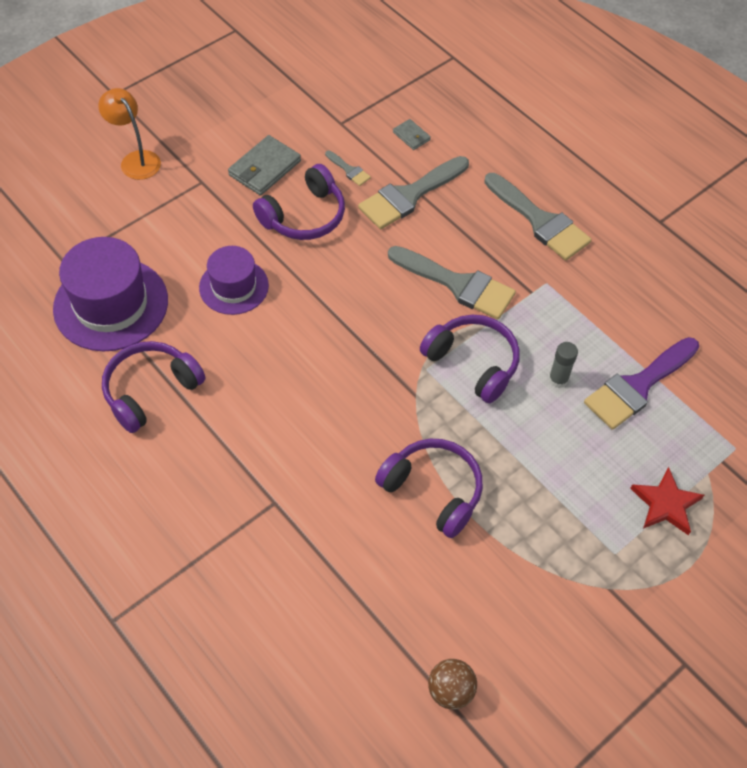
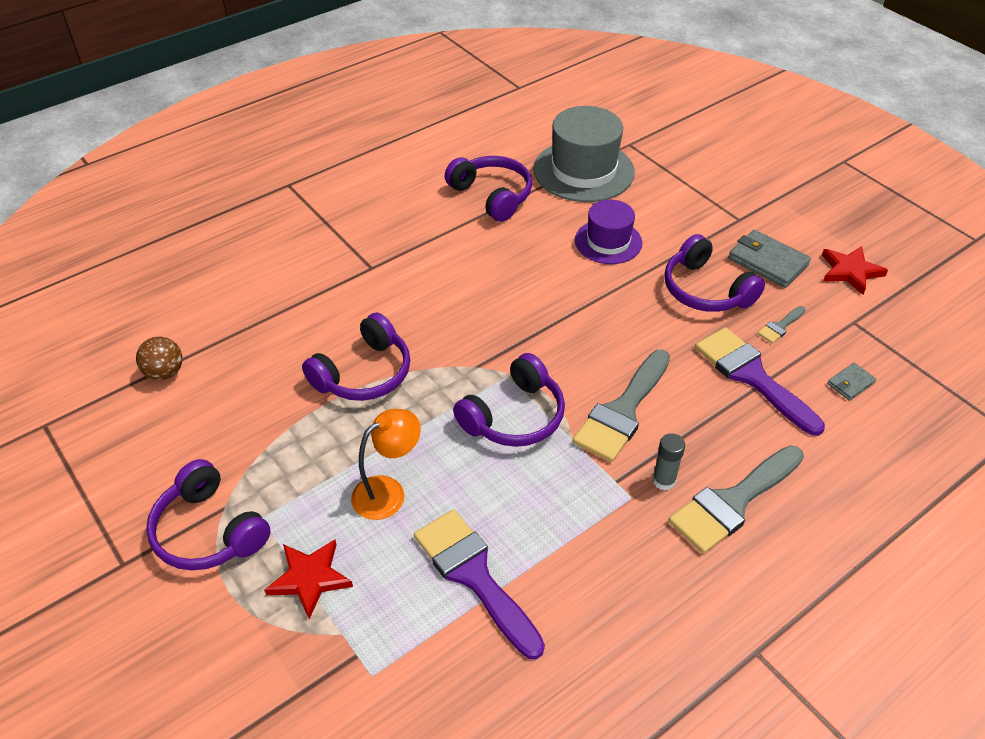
camera: 95 degrees right, 10 degrees down
(111, 304) = (583, 171): purple hat -> grey hat
(136, 160) = (758, 178): orange lamp -> orange lamp (388, 492)
(277, 115) = (850, 271): none -> red star
(409, 195) = (751, 376): grey brush -> purple brush
(558, 379) = (488, 493): grey glue stick -> grey glue stick (664, 480)
(637, 596) = (208, 531): none -> purple headphones

